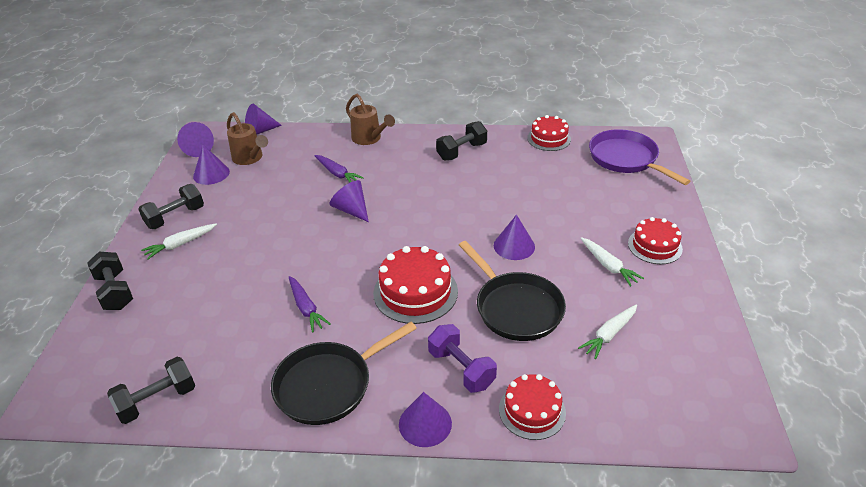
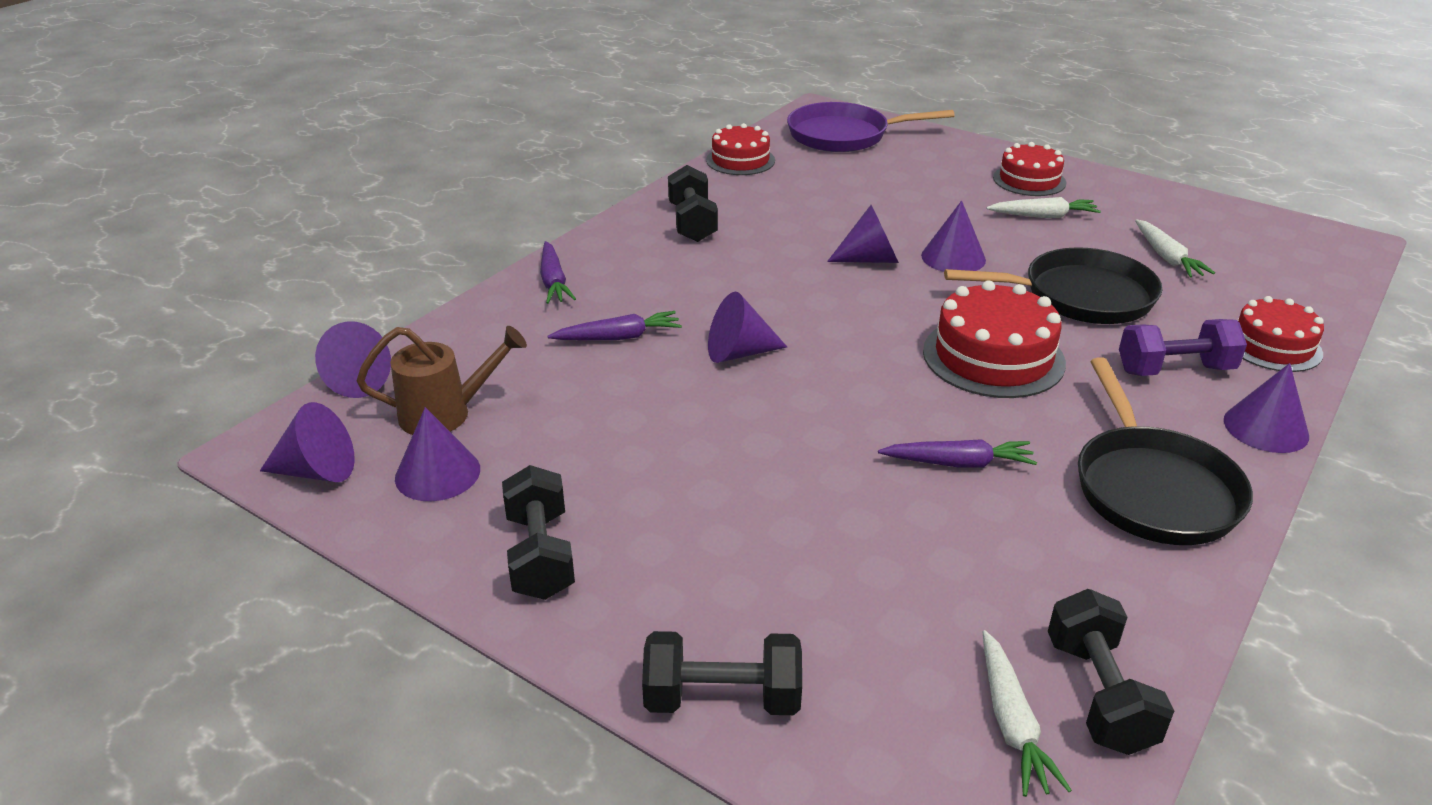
camera: 60 degrees left, 5 degrees down
(180, 244) = (645, 567): white carrot -> white carrot (1011, 722)
(369, 139) = (553, 281): brown watering can -> purple carrot
(481, 218) = (870, 259): none -> purple cone

